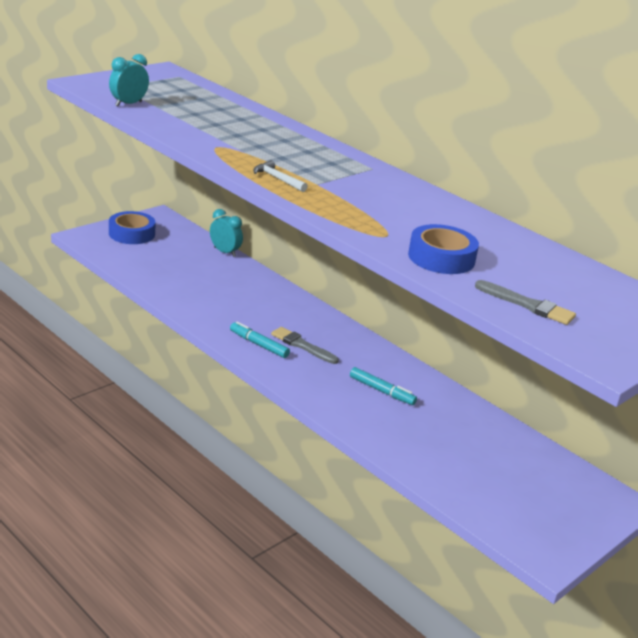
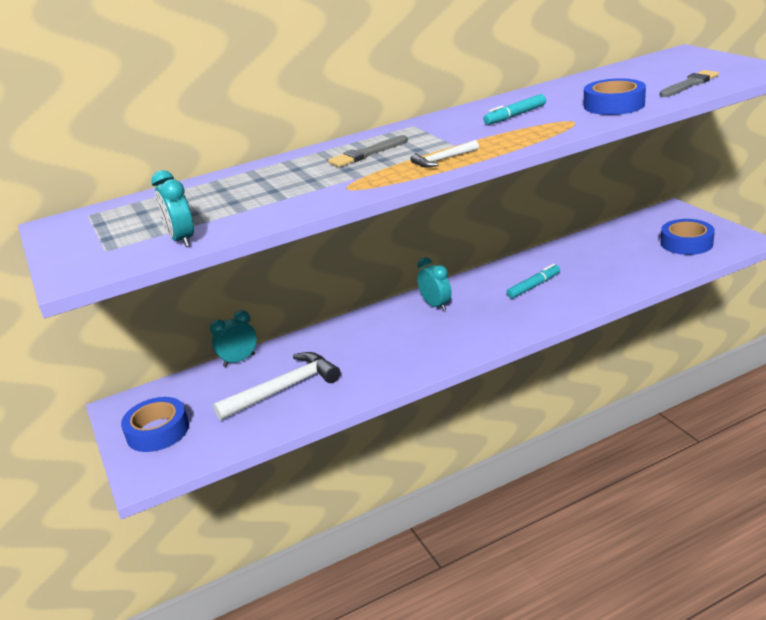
camera: 65 degrees left, 0 degrees up
(186, 275) = (284, 389): none -> white hammer
(258, 345) = (448, 346): turquoise marker -> turquoise marker (515, 116)
(302, 345) = (452, 321): grey brush -> grey brush (366, 154)
(329, 336) = (436, 305): none -> turquoise clock
(521, 505) = (686, 243): none -> blue tape

